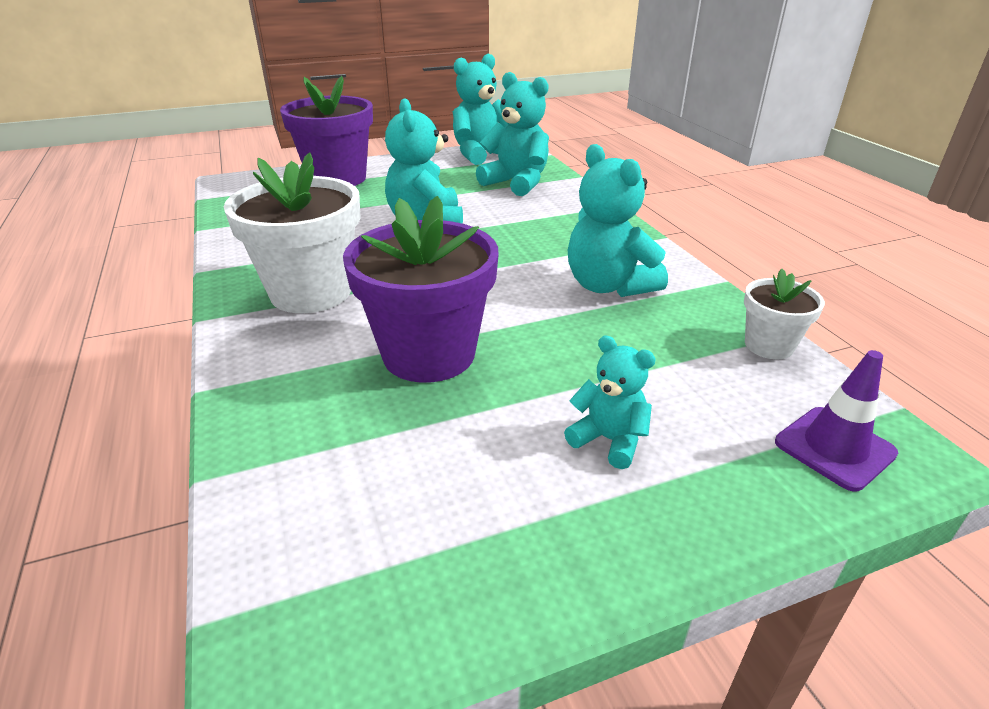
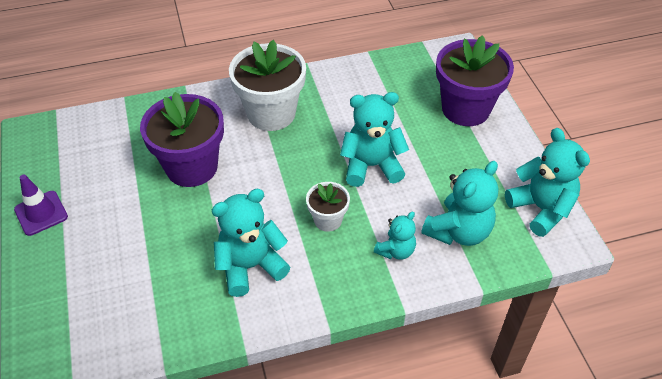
camera: 95 degrees right, 15 degrees up
(608, 440) = (98, 235): turquoise teddy bear -> turquoise teddy bear (396, 250)
(769, 345) = (153, 342): white flower pot -> white flower pot (328, 220)
(834, 448) = (56, 335): purple traffic cone -> purple traffic cone (41, 213)

